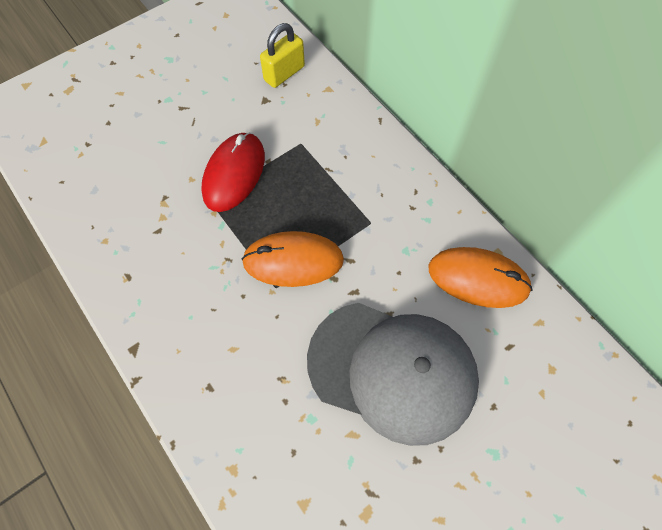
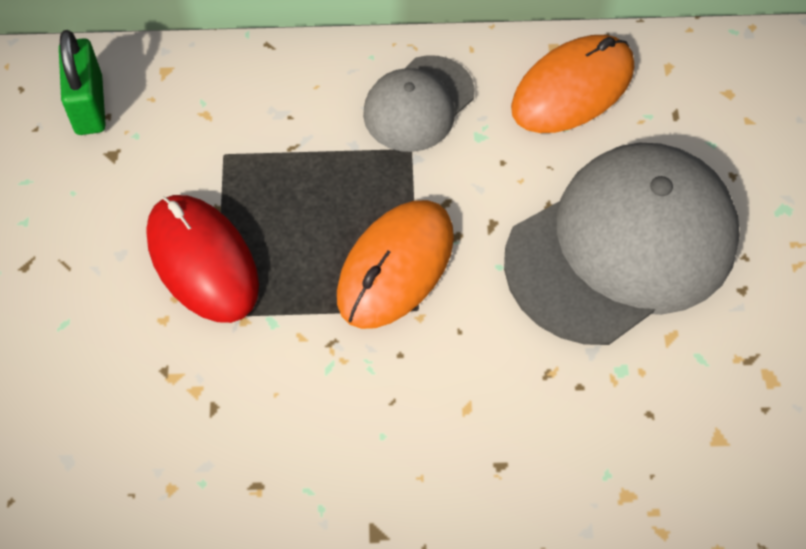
camera: 55 degrees left, 5 degrees down
(284, 73) = (89, 105): yellow padlock -> green padlock
(401, 208) = (418, 104): none -> grey cap

